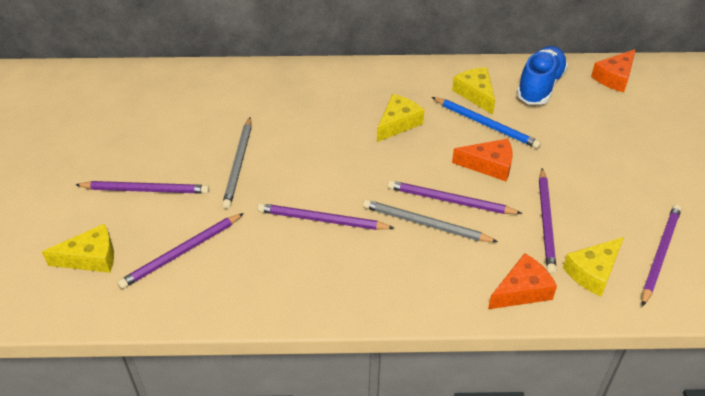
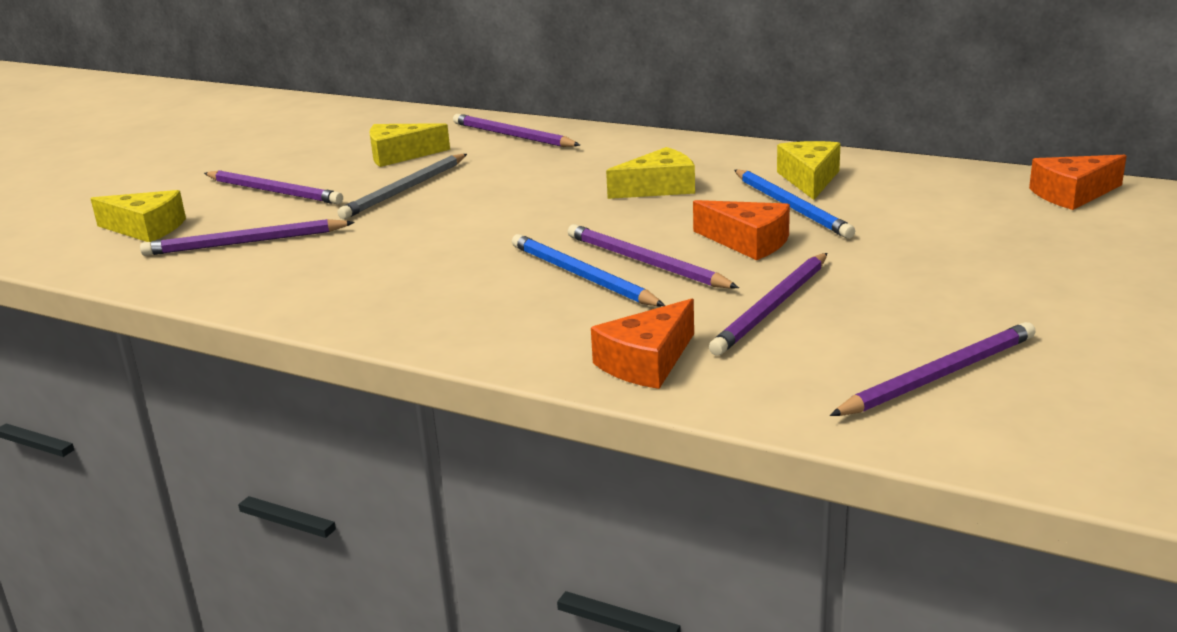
camera: 30 degrees right, 20 degrees down
(322, 220) = (446, 248): purple pencil -> purple pencil (512, 136)
(425, 224) = (581, 276): grey pencil -> blue pencil
(522, 290) = (647, 362): orange cheese -> orange cheese turned 135 degrees clockwise
(540, 86) = (925, 186): blue shoe -> none
(593, 272) = (790, 369): yellow cheese -> yellow cheese (400, 155)

